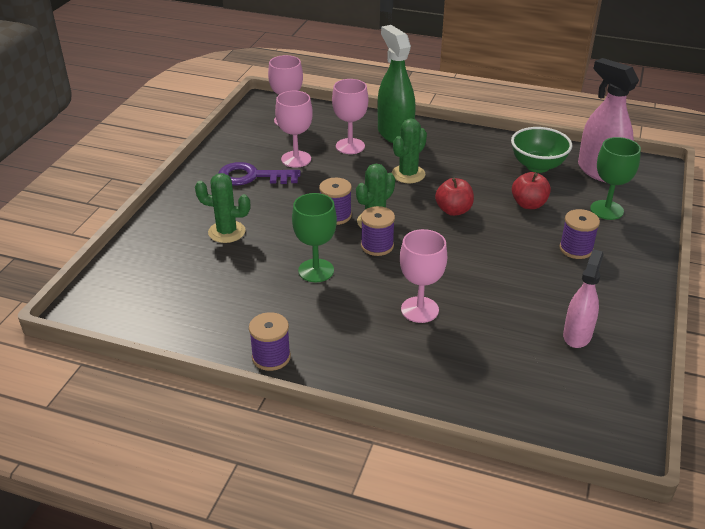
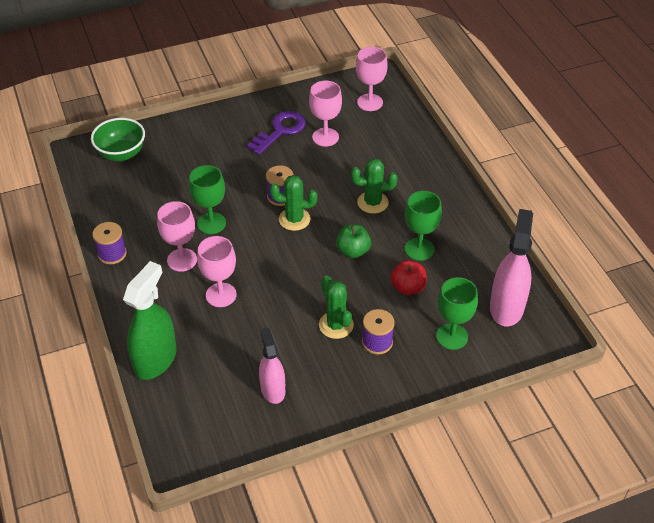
camera: 50 degrees right, 10 degrees up
(226, 232) = (208, 159): green cactus -> green cactus (336, 325)
(252, 176) = (280, 130): purple key -> purple key turned 75 degrees clockwise
(350, 146) = (374, 152): pink goblet -> pink goblet (182, 260)
(377, 246) = (268, 236): purple spool -> none
(395, 134) = (419, 165): green spray bottle -> green spray bottle (155, 360)
(453, 210) = (353, 251): red apple -> green apple
(491, 179) = (419, 249): none -> green goblet
(537, 166) = (469, 266): green bowl -> green bowl (121, 154)
(577, 335) = (273, 389): pink spray bottle -> pink spray bottle turned 90 degrees counterclockwise

